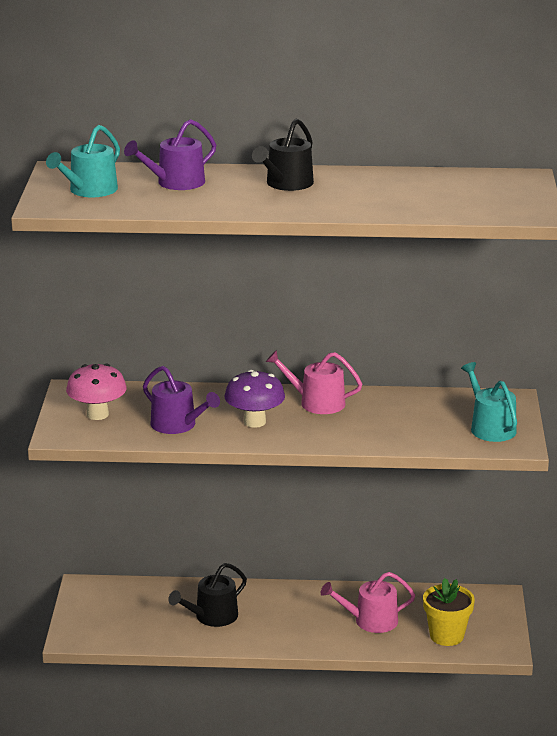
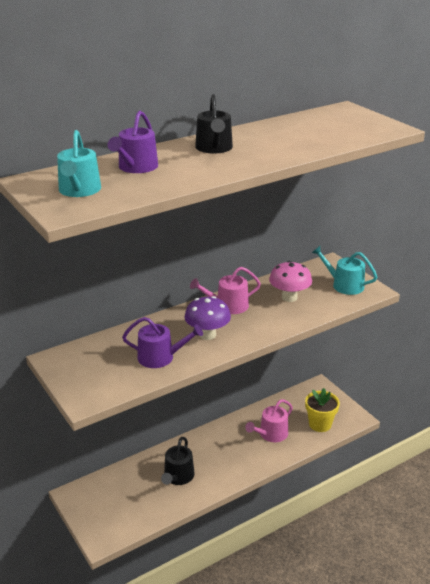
camera: 35 degrees left, 5 degrees up
(97, 414) = (94, 371): pink mushroom -> pink mushroom (289, 297)

